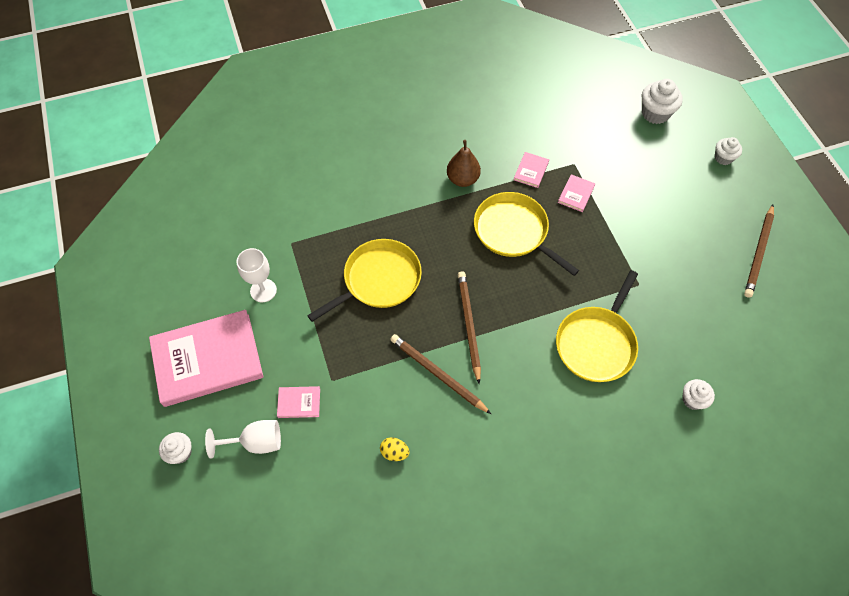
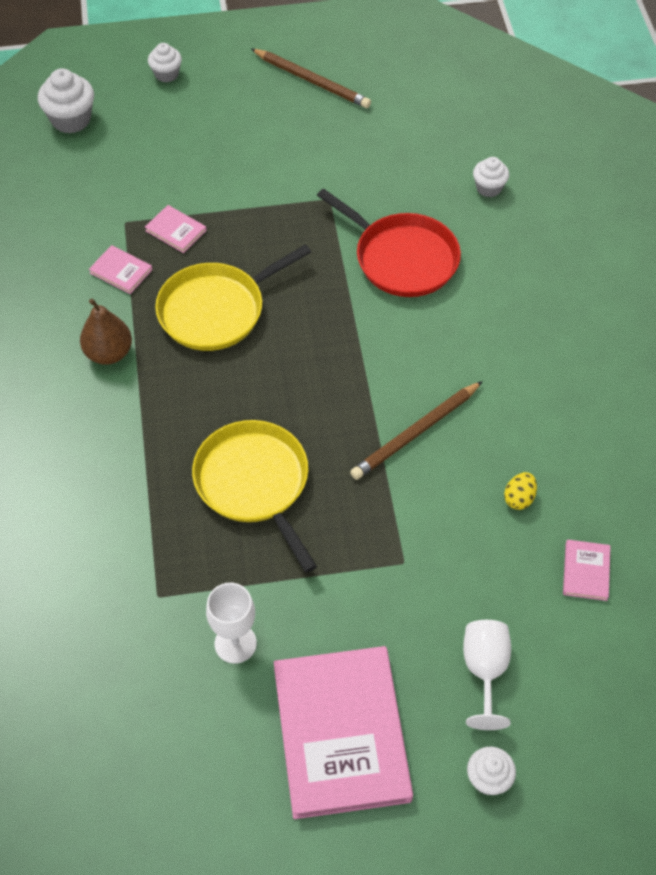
camera: 80 degrees left, 5 degrees down
(299, 403) = (432, 608): pink book -> pink book (586, 571)
(468, 325) = (350, 386): brown pencil -> none
(596, 343) = (402, 258): yellow pan -> red pan

